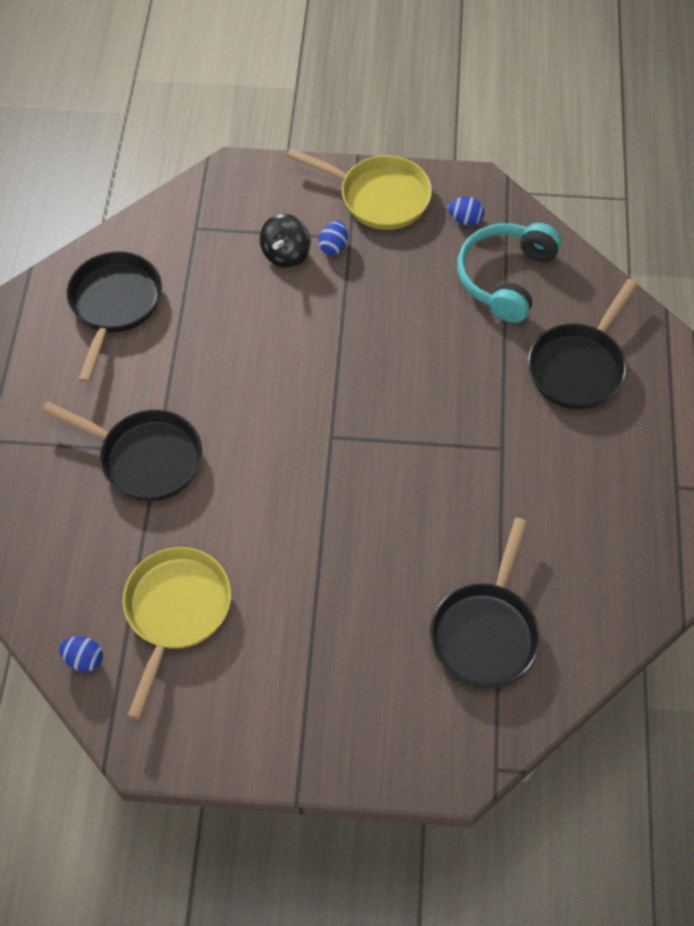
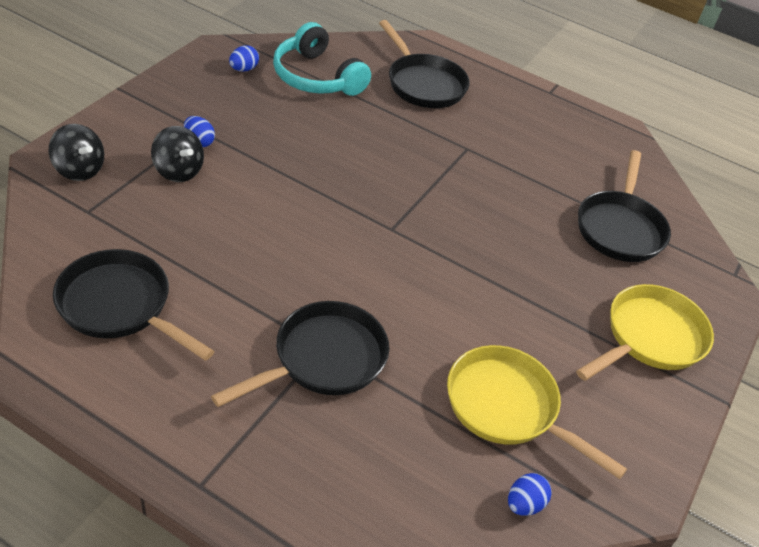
camera: 70 degrees left, 15 degrees down
(237, 195) = (79, 169): none -> black spinning top
(379, 197) = (174, 97): yellow pan -> yellow pan (650, 338)
(485, 632) = (620, 228): black pan -> black pan turned 60 degrees clockwise

